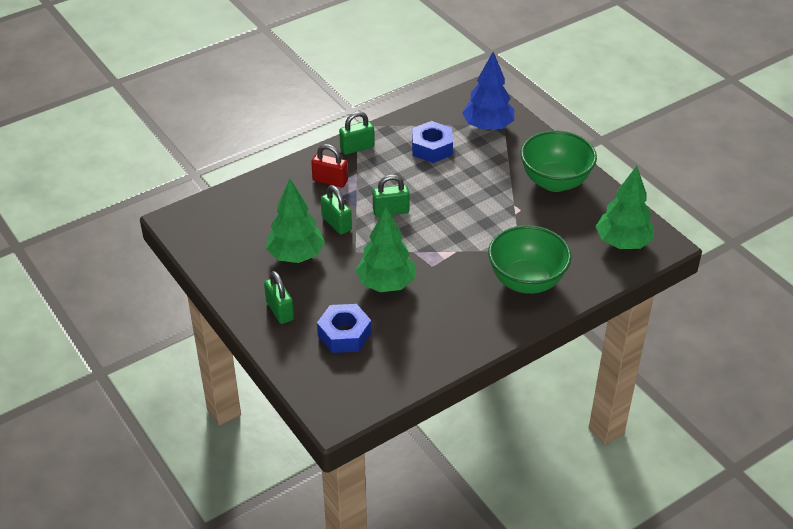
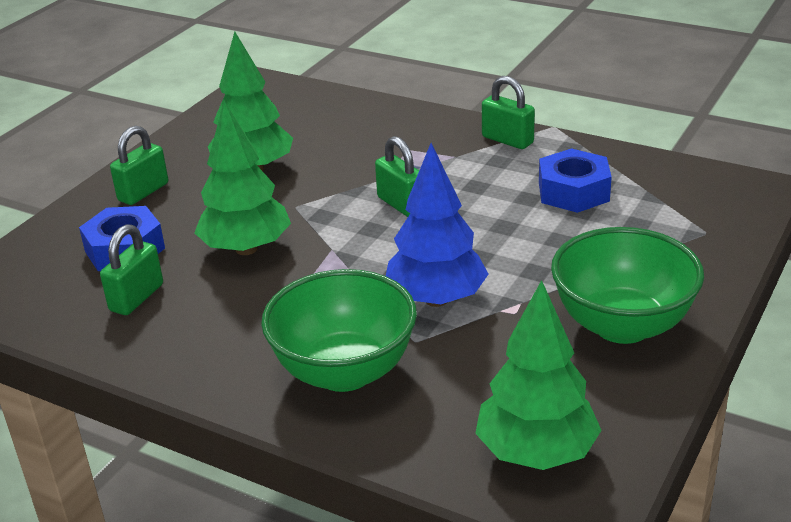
camera: 65 degrees right, 10 degrees down
(330, 181) = (420, 144): red padlock -> none
(336, 223) = (339, 175): green padlock -> green padlock (137, 298)
(488, 127) = (682, 220): blue tree -> blue tree (436, 299)

